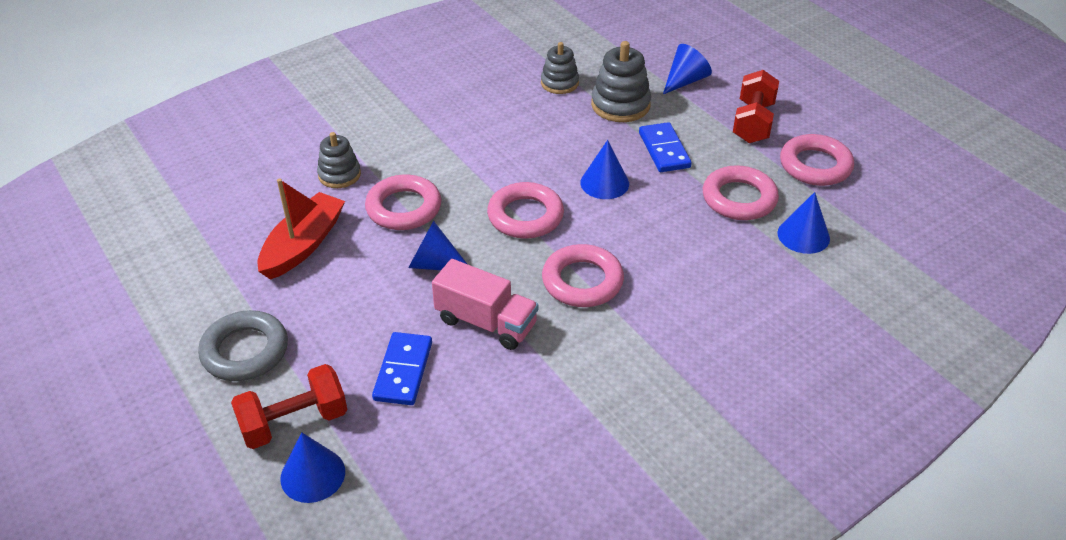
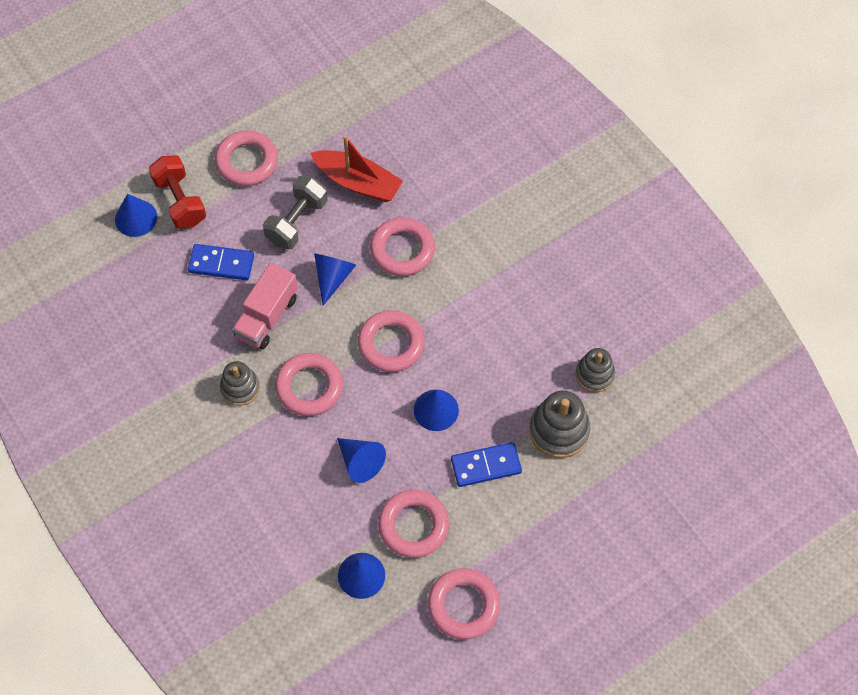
camera: 90 degrees right, 20 degrees up
(245, 351) = (247, 161): grey ring -> pink ring
(339, 175) = (446, 197): grey stacking toy -> grey stacking toy (240, 388)
(350, 298) = (297, 221): none -> grey dumbbell
(685, 81) = (605, 497): blue cone -> blue cone (360, 462)
(753, 123) = (533, 556): red dumbbell -> none

